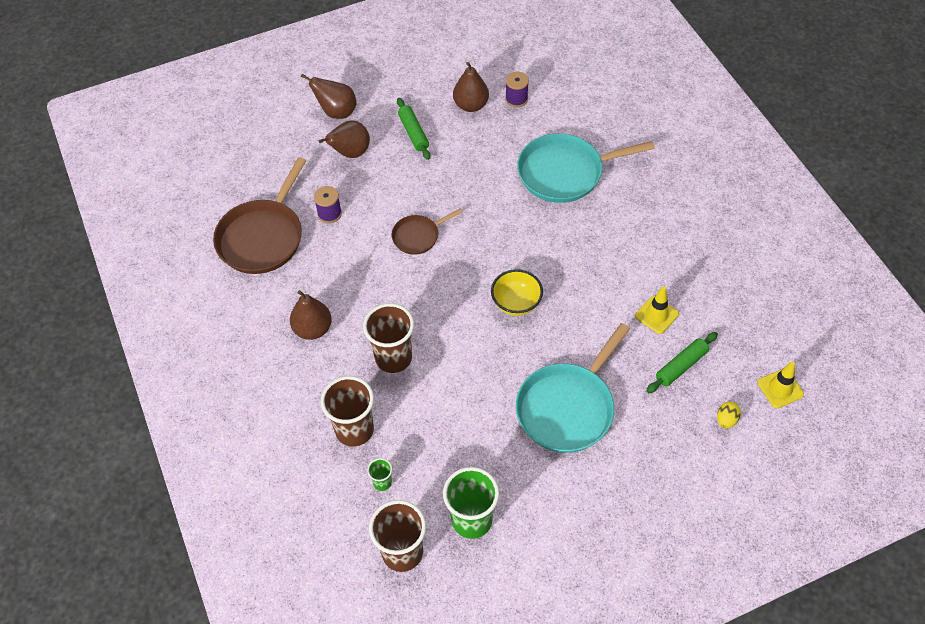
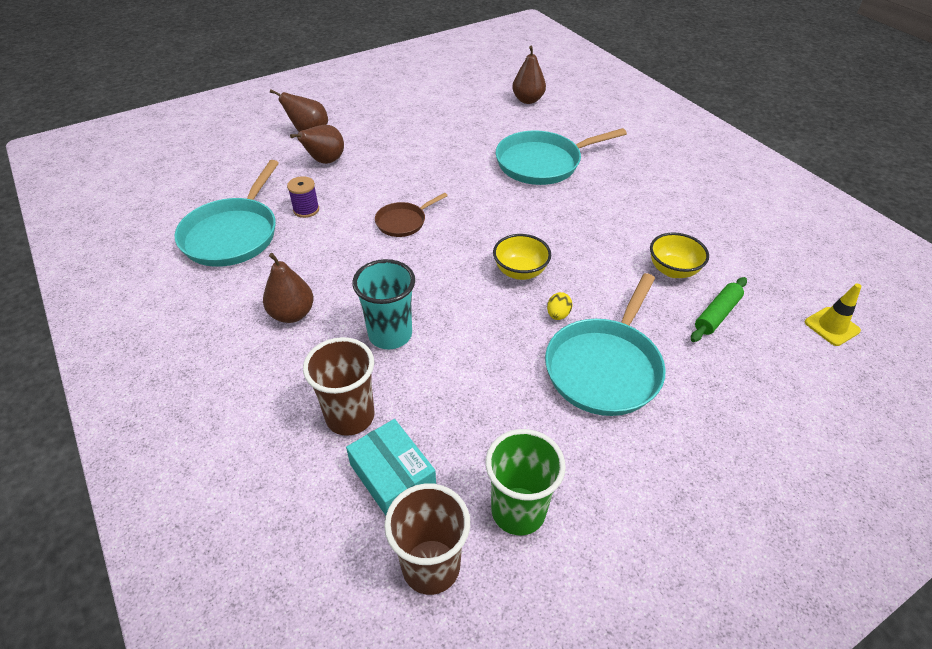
camera: 10 degrees left, 10 degrees down
(262, 238) = (233, 235): brown pan -> turquoise pan
(382, 482) = (392, 476): green cup -> turquoise box
(393, 358) = (390, 335): brown cup -> turquoise cup
(413, 133) = (387, 143): green rolling pin -> none
(471, 105) = (440, 121): brown pear -> brown pear (527, 100)
(516, 99) = (482, 114): purple spool -> none
(656, 315) = (673, 270): yellow traffic cone -> yellow bowl
(726, 420) = (788, 363): yellow egg -> yellow egg (558, 315)

